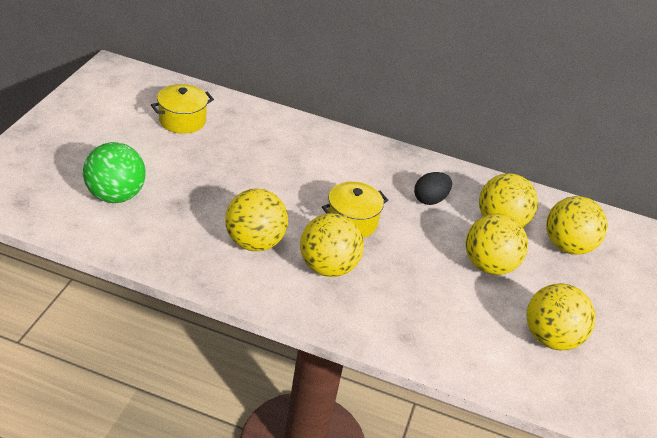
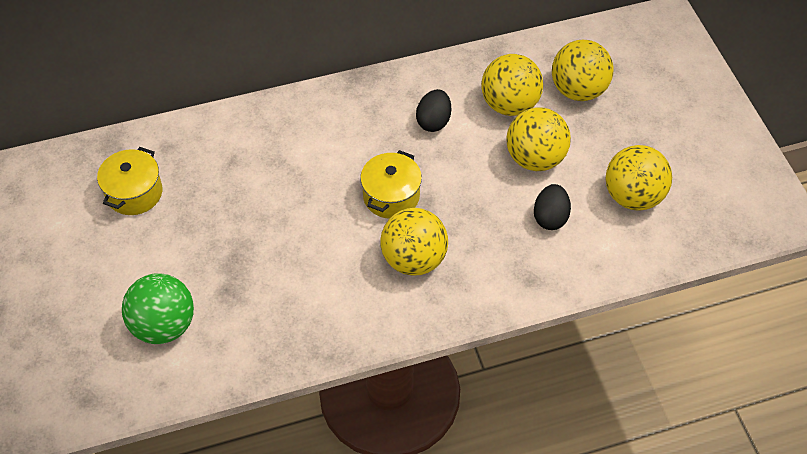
camera: 30 degrees left, 15 degrees up
(254, 242) = (332, 281): yellow ball -> none
(464, 308) = (550, 217): none -> black egg

